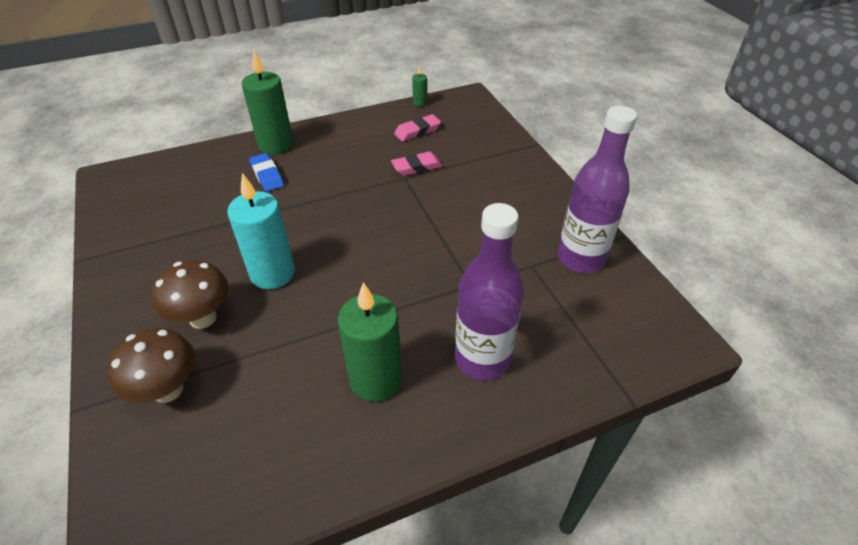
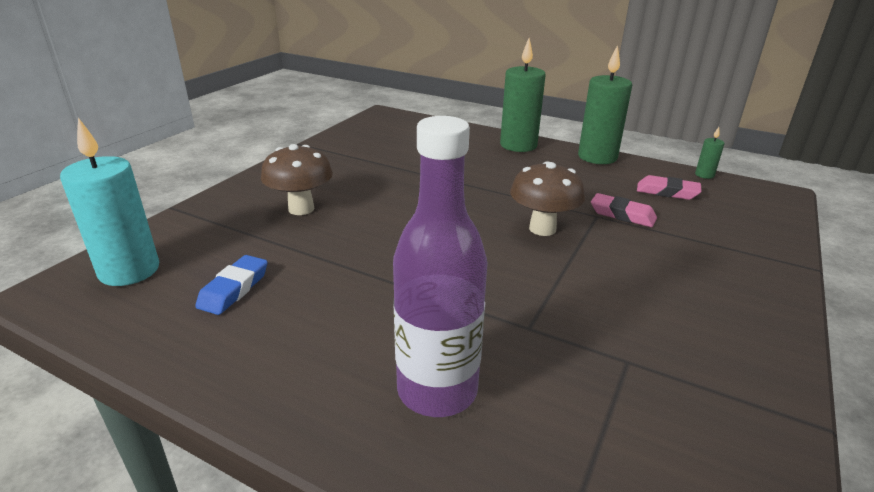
camera: 50 degrees right, 15 degrees down
(168, 390) = (219, 230): brown mushroom -> brown mushroom (542, 229)
(267, 175) = (480, 159): blue eraser -> blue eraser (234, 289)
(272, 273) = (383, 213): turquoise candle -> turquoise candle (129, 270)
(375, 380) = (329, 327): green candle -> green candle (597, 157)
(580, 258) = (710, 400): purple bottle -> none

